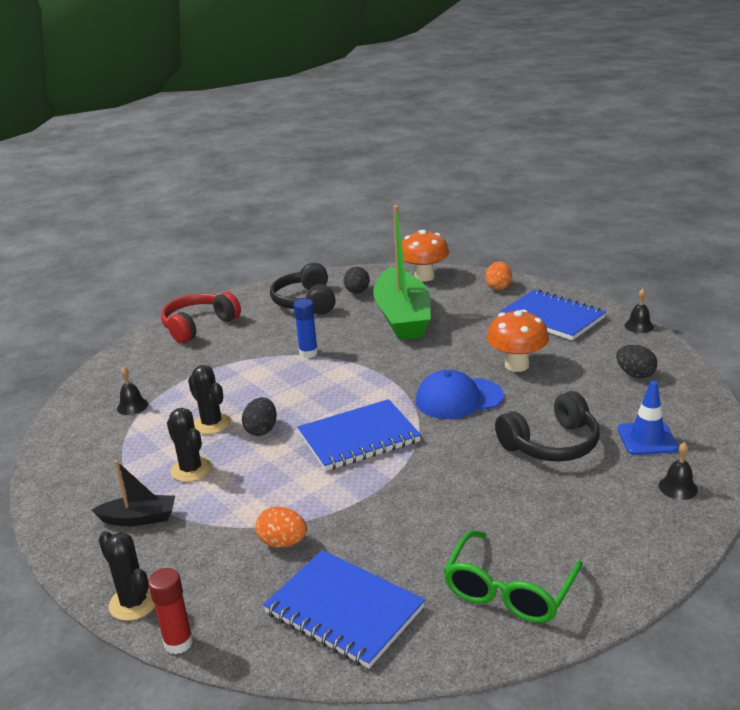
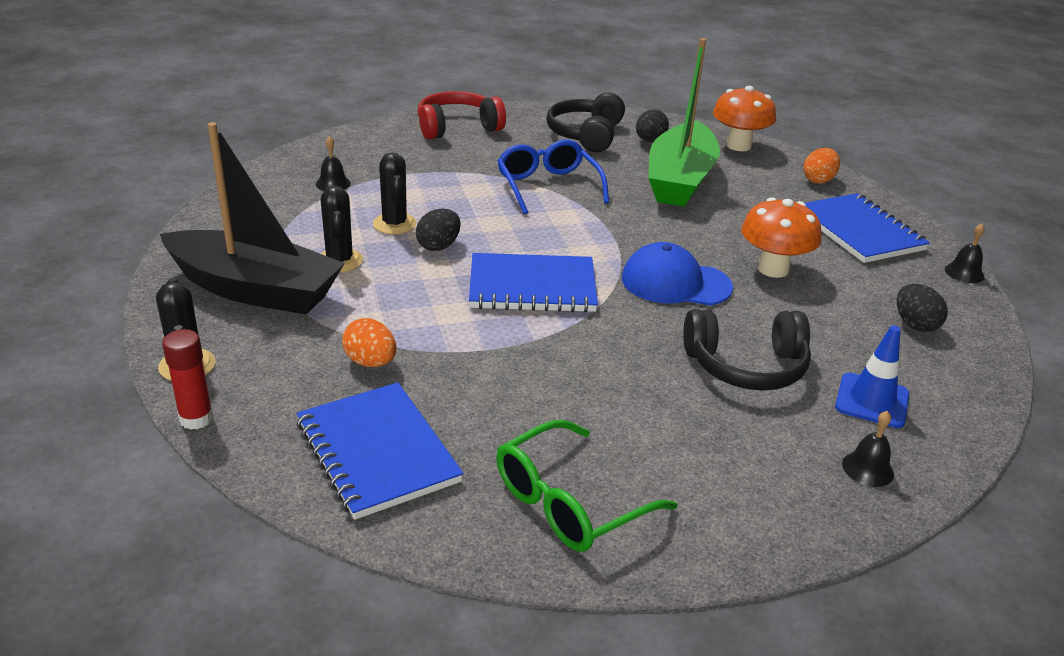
camera: 20 degrees right, 5 degrees up
(139, 518) = (255, 290): black boat -> black boat, size x2.14
(308, 353) = (547, 186): blue glue stick -> blue glasses

